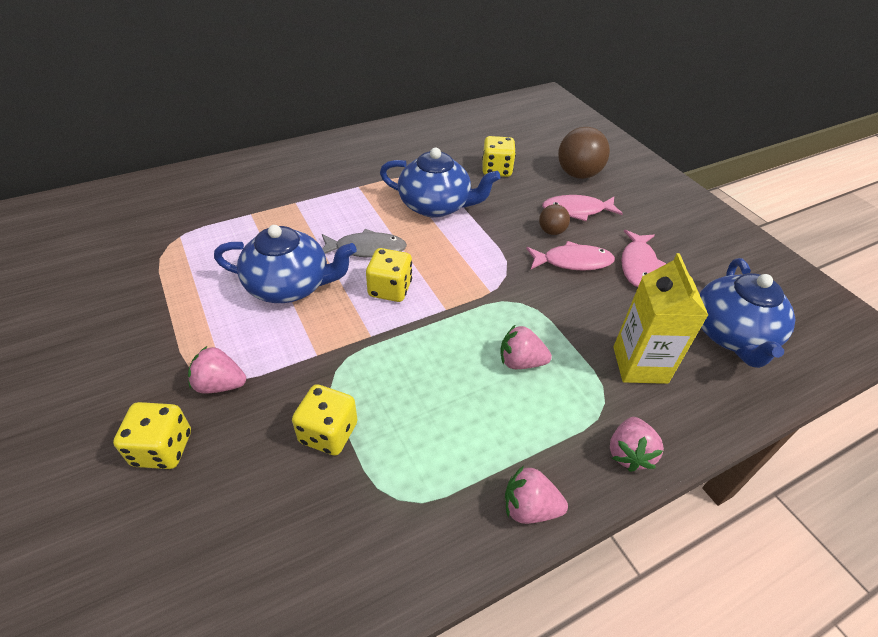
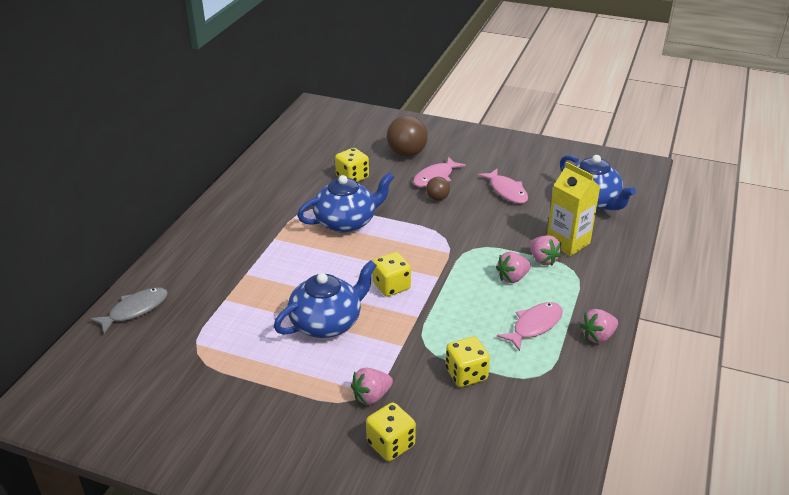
camera: 40 degrees left, 10 degrees down
(366, 249) = (342, 273): grey fish -> grey fish (135, 310)
(573, 261) = (471, 209): pink fish -> pink fish (534, 326)
(629, 453) = (609, 285): pink strawberry -> pink strawberry (543, 260)

